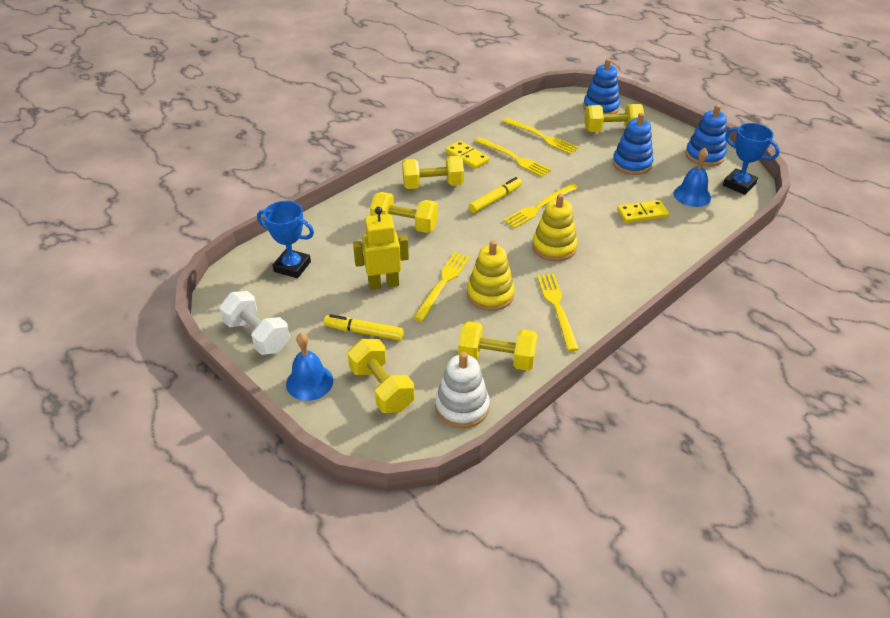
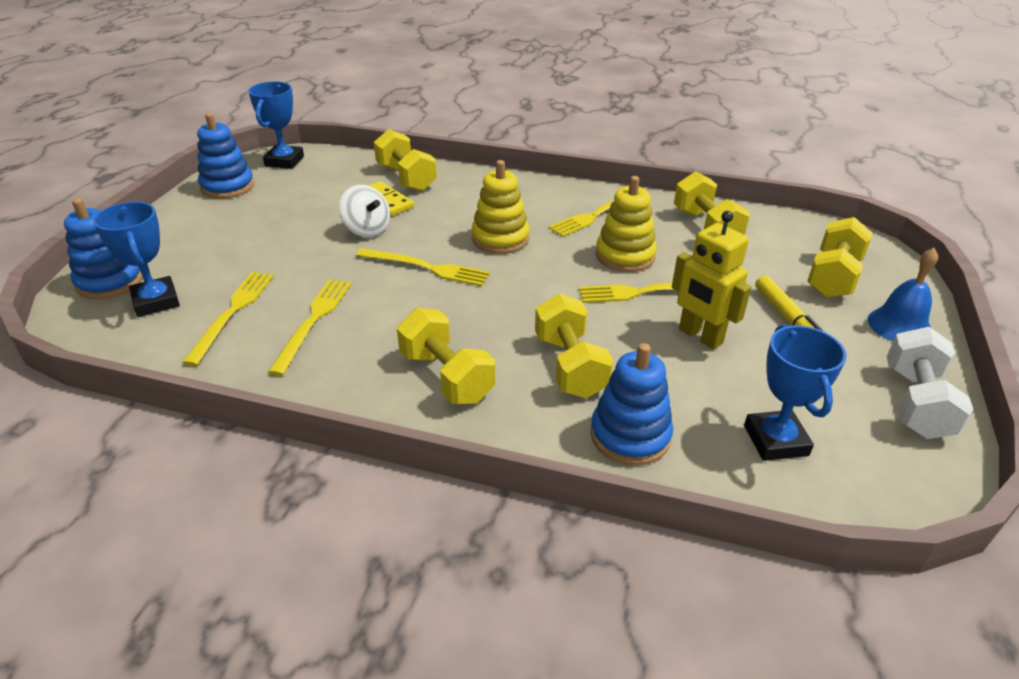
camera: 120 degrees left, 5 degrees down
(462, 407) = (783, 228): white stacking toy -> none
(467, 157) = (337, 369): yellow domino -> none
(495, 199) = (437, 306): yellow marker -> none
(570, 118) = (156, 301): none -> blue trophy
(604, 196) = (367, 230): none -> white spinning top
(611, 130) = (186, 258): yellow dumbbell -> yellow dumbbell (406, 178)
(632, 164) = (275, 226): blue stacking toy -> blue stacking toy (630, 435)
(692, 195) = (325, 181): blue bell -> none

